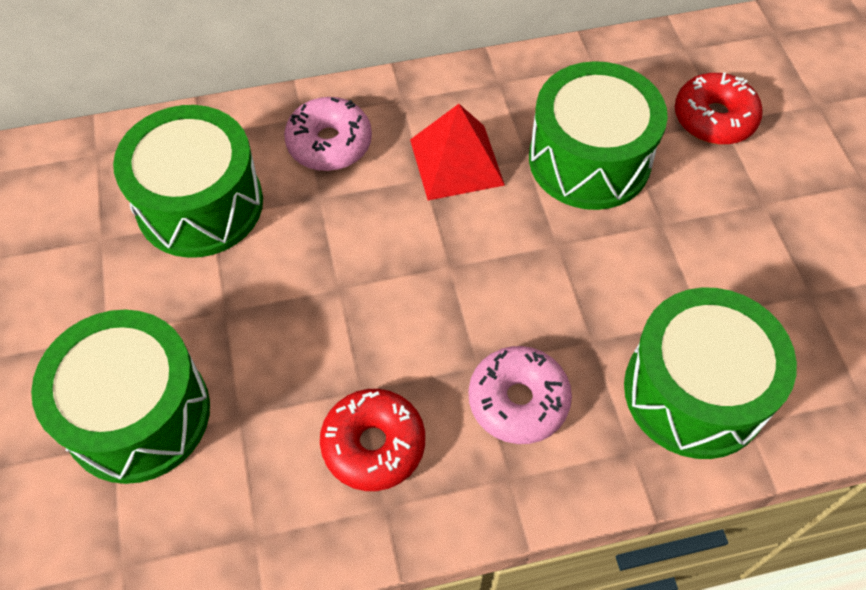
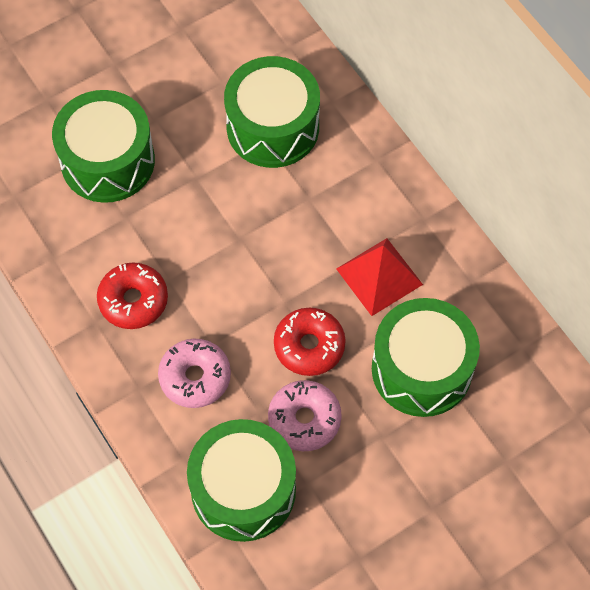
camera: 70 degrees right, 5 degrees up
(329, 143) = (359, 186): pink donut -> pink donut (304, 419)
(714, 118) = (506, 453): red donut -> red donut (309, 346)

